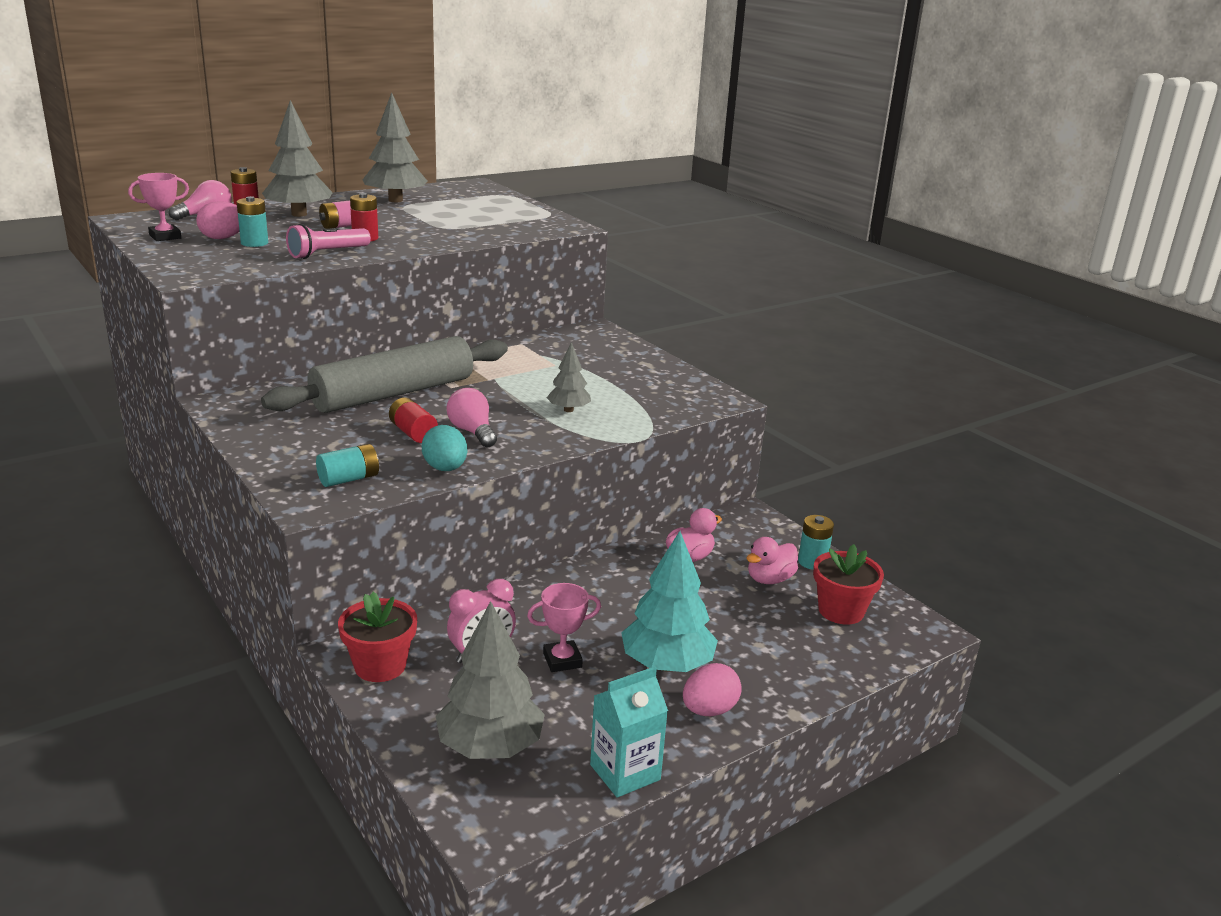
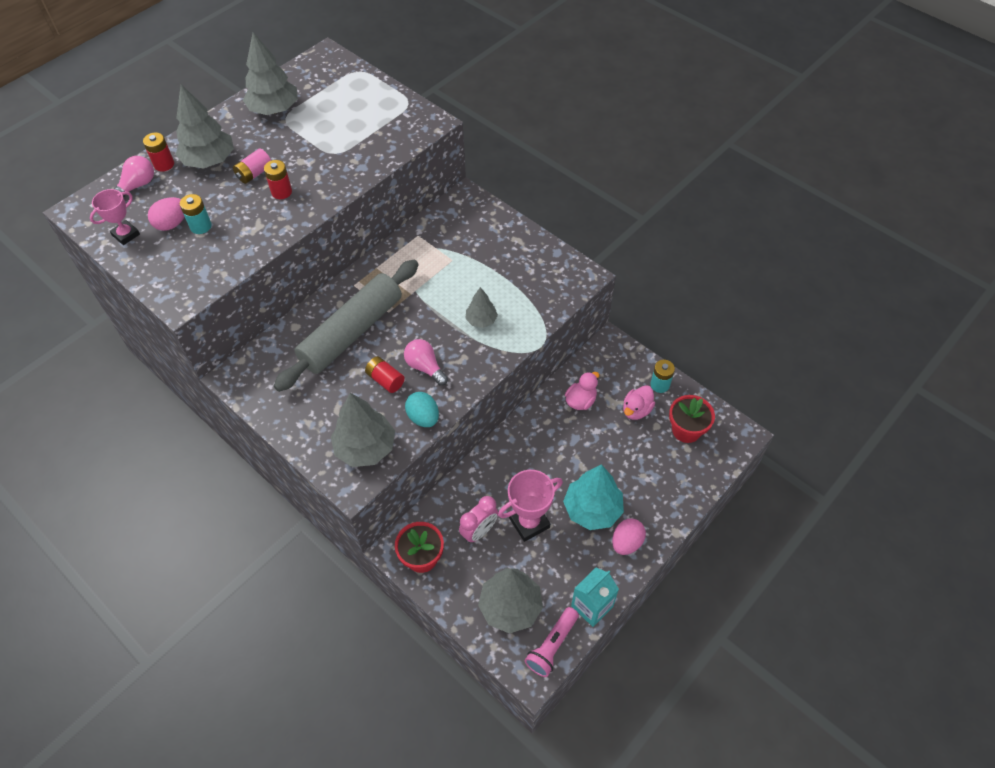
camera: 10 degrees left, 30 degrees up
(328, 253) = (265, 229): pink flashlight -> pink flashlight (552, 646)
(349, 479) = (365, 448): turquoise battery -> grey tree
(562, 660) = (529, 522): pink trophy -> pink trophy, size x1.52

